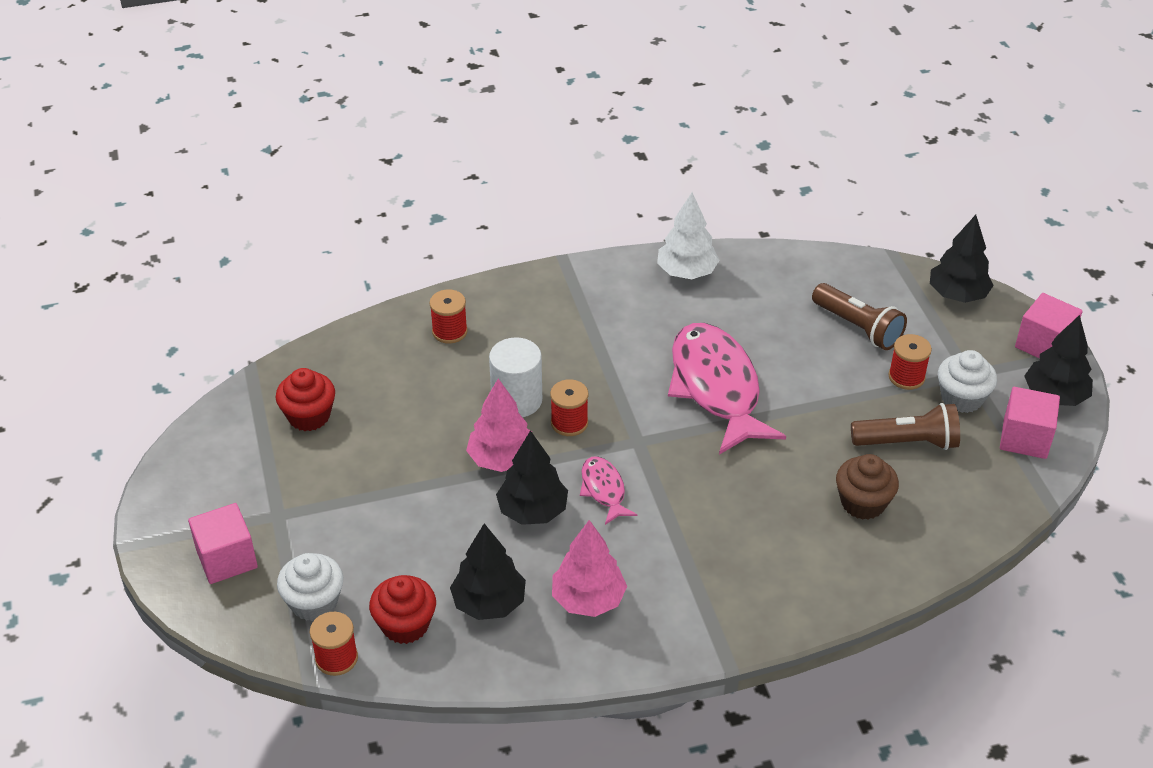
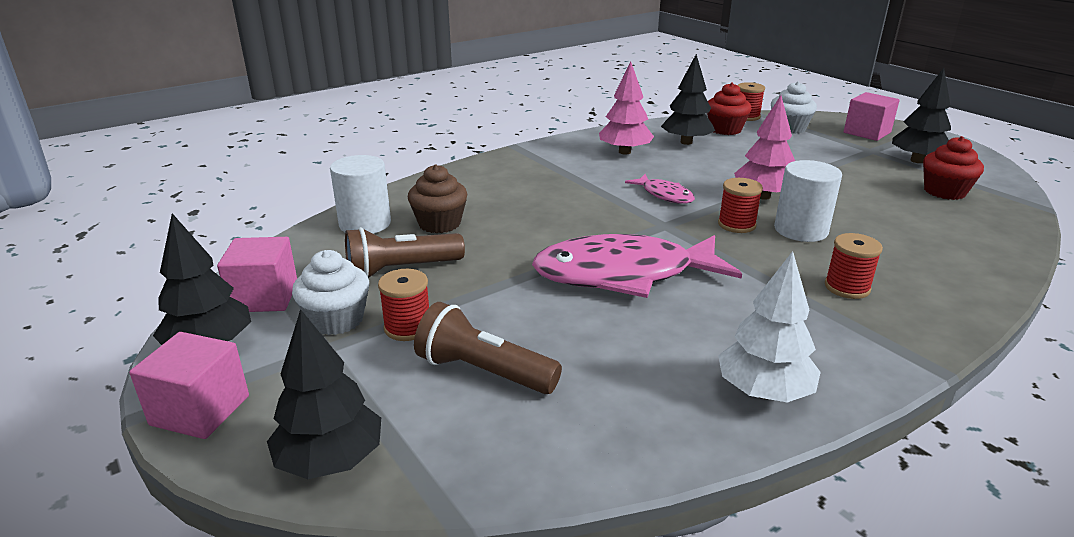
camera: 160 degrees right, 15 degrees down
(449, 331) = (939, 265): red spool -> red spool (847, 287)
(533, 511) = (705, 177): black tree -> black tree (917, 161)
(716, 387) = (623, 275): pink fish -> pink fish turned 120 degrees clockwise
(941, 523) = (365, 224): none -> white cylinder

